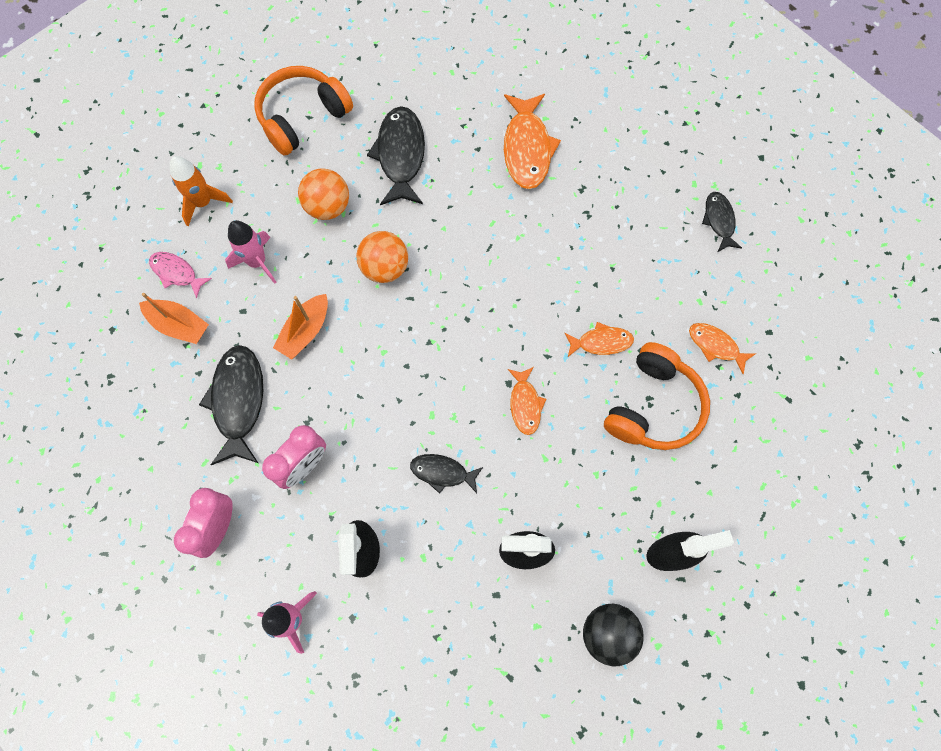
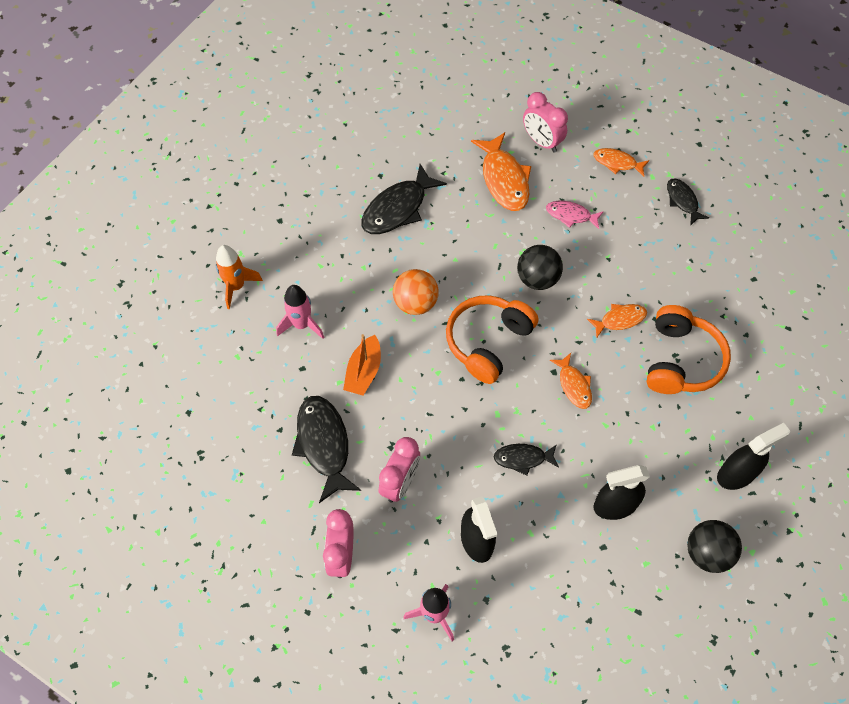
camera: 15 degrees left, 10 degrees down
(176, 273) = (232, 350): pink fish -> pink fish (571, 215)
(179, 325) = (249, 394): orange boat -> none
(303, 117) = (301, 196): orange headphones -> orange headphones (488, 342)
(328, 206) = (348, 264): orange ball -> none
(400, 155) = (398, 208): black fish -> black fish turned 120 degrees counterclockwise
(526, 272) = (537, 279): none -> black ball
(583, 114) = (541, 142): none -> pink clock
(715, 346) = (714, 300): orange fish -> orange fish (617, 163)

